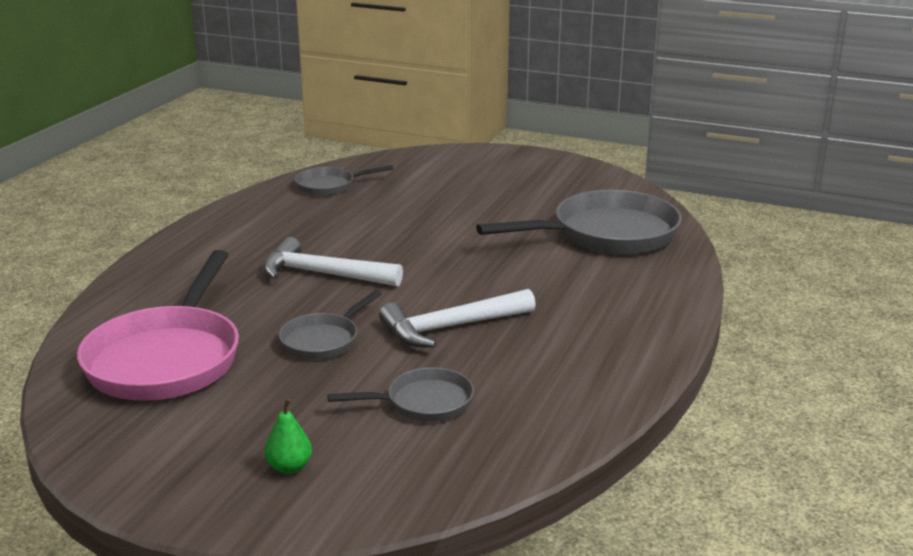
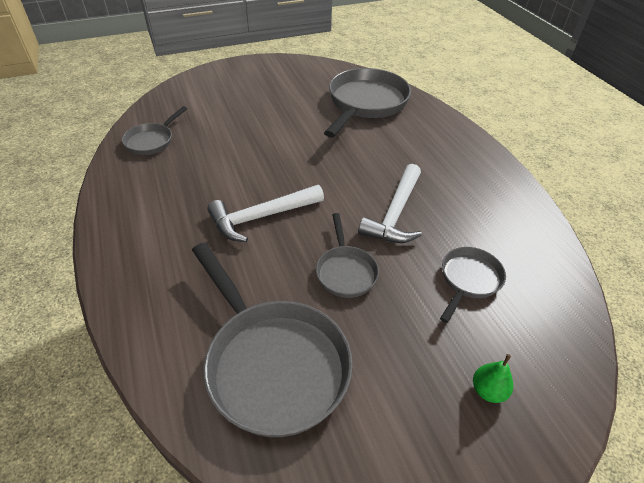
camera: 45 degrees left, 20 degrees up
(167, 359) = (273, 363): pink pan -> grey pan

